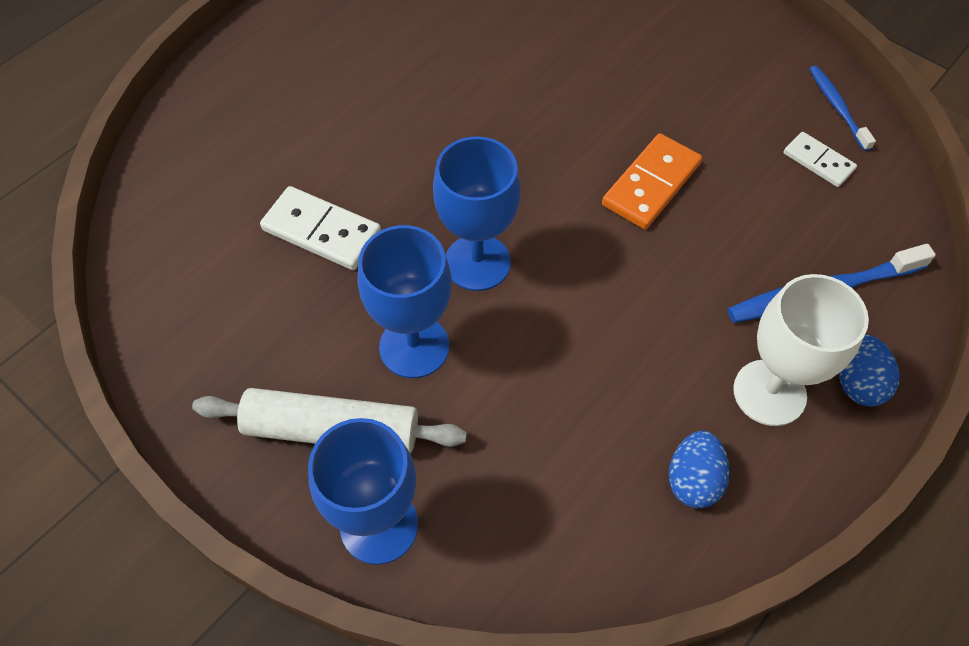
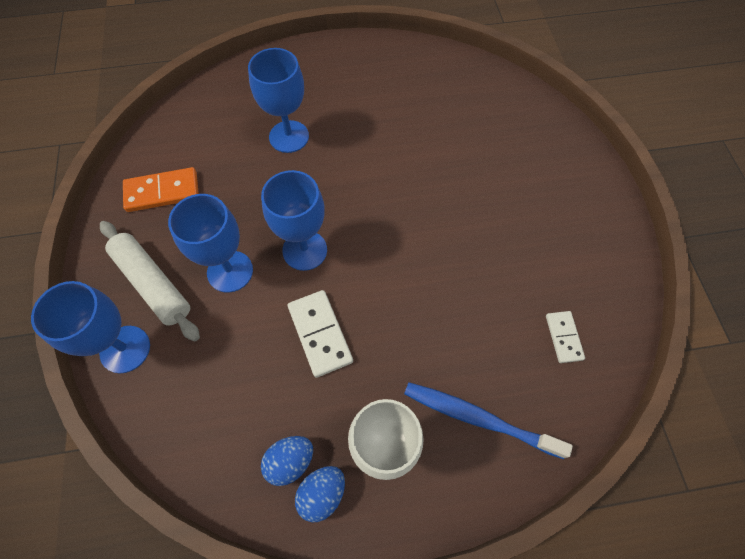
camera: 40 degrees right, 5 degrees up
(321, 231) = (248, 177): white domino -> white domino (320, 334)
(322, 154) = (289, 136): none -> blue goblet
(651, 184) = (443, 275): orange domino -> orange domino (162, 192)
(837, 107) = (614, 312): blue toothbrush -> none
(857, 383) = (441, 490): blue egg -> blue egg (322, 494)

